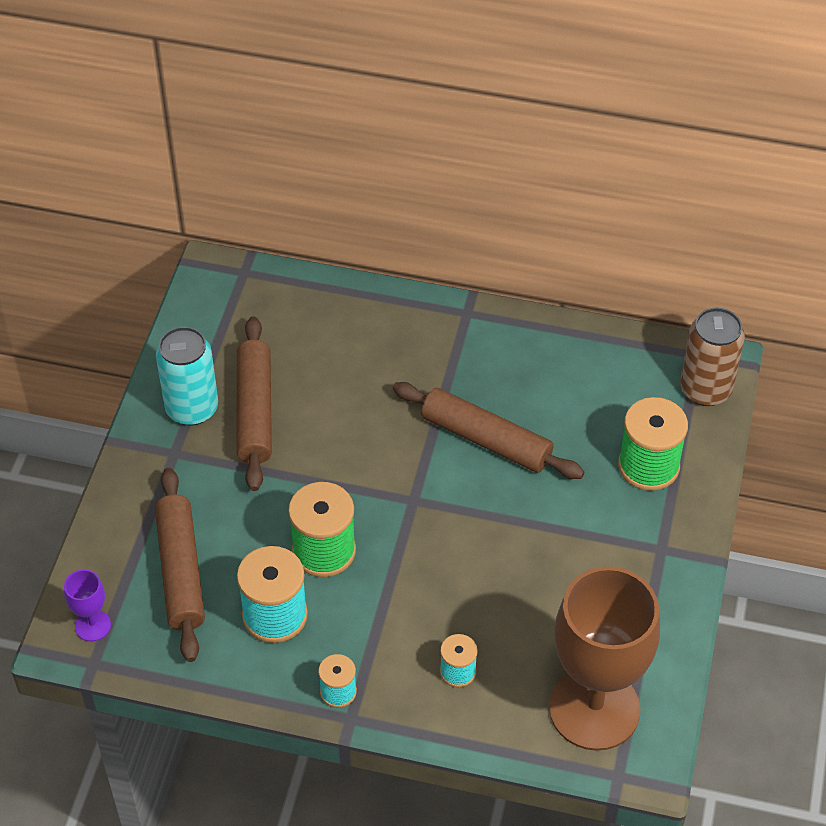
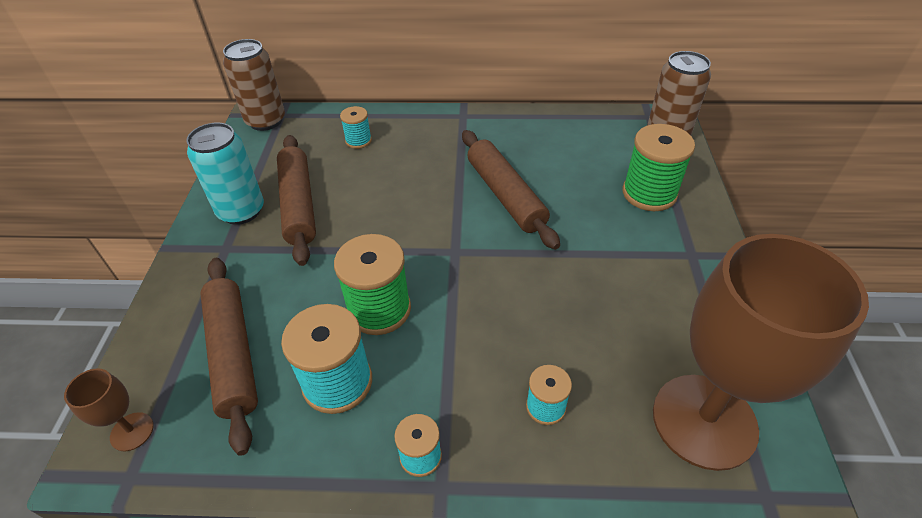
camera: 10 degrees left, 5 degrees down
(92, 625) = (132, 431): purple goblet -> brown goblet
(224, 279) = (266, 121): none -> brown can
(333, 331) = (358, 141): none -> turquoise spool
(486, 439) = (506, 195): brown rolling pin -> brown rolling pin turned 45 degrees clockwise

